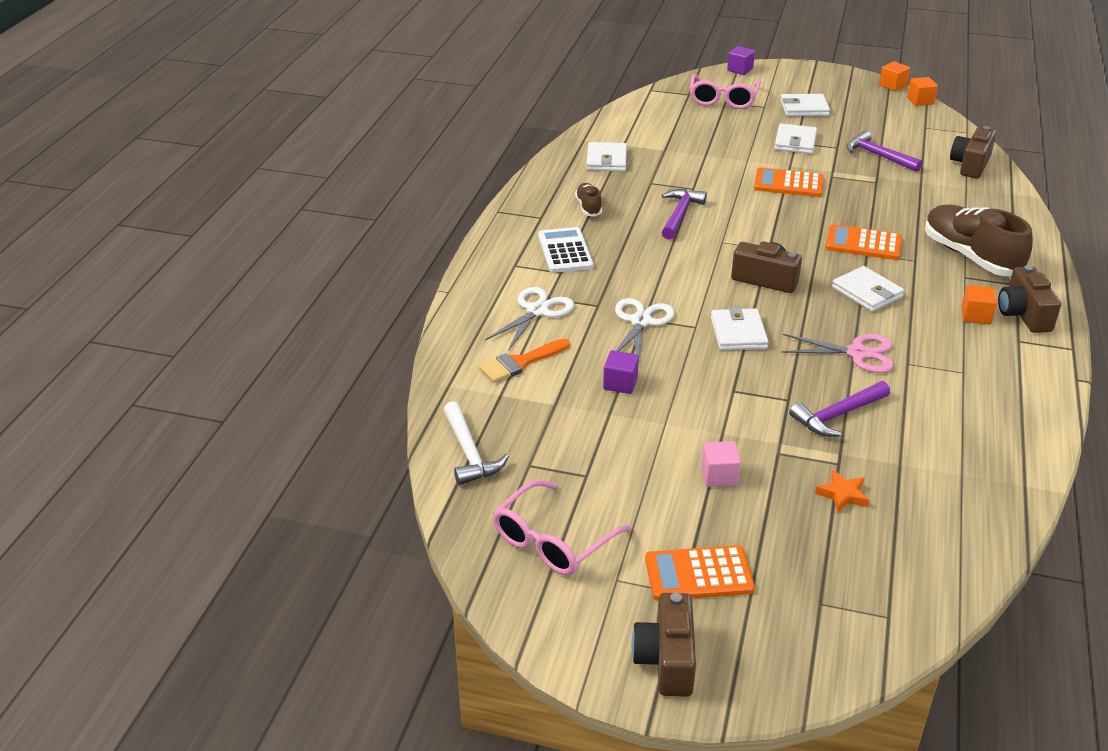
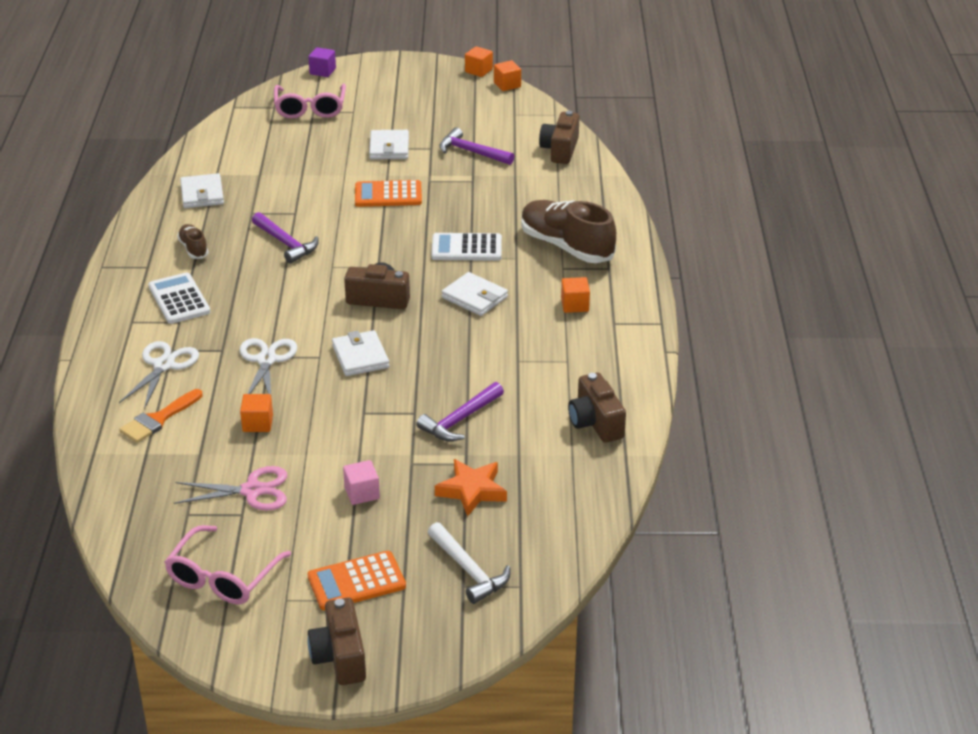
camera: 15 degrees left, 0 degrees up
(469, 453) = (129, 513): white hammer -> white hammer (469, 570)
(620, 383) = (257, 423): purple cube -> orange cube
(679, 214) = (286, 243): purple hammer -> purple hammer turned 135 degrees clockwise
(804, 108) = (393, 108): white wallet -> none
(842, 494) = (472, 490): orange star -> orange star, size x1.56
(857, 353) = (471, 358): pink scissors -> pink scissors (252, 491)
(863, 244) = (466, 248): orange calculator -> white calculator
(1023, 314) = (617, 297): brown camera -> brown camera (595, 422)

